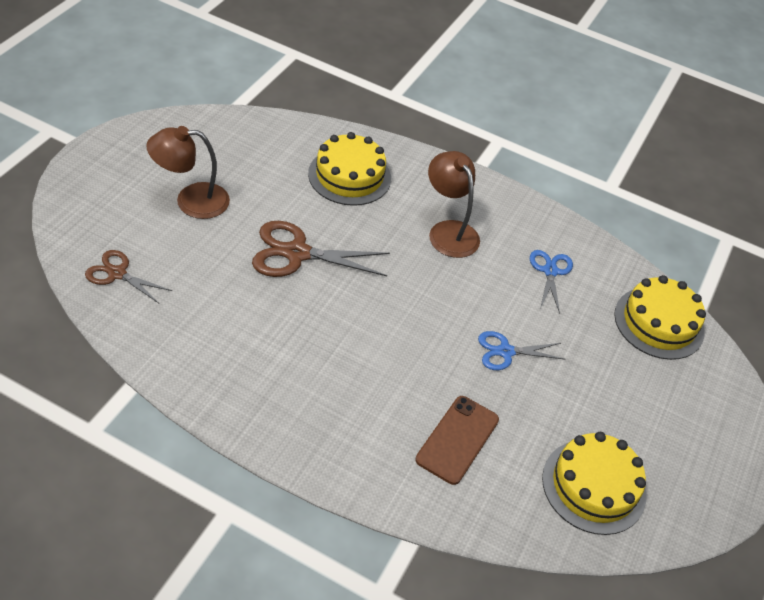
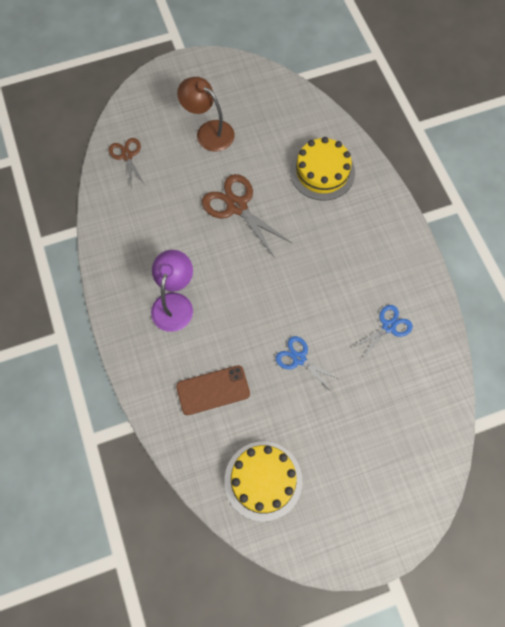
camera: 50 degrees right, 20 degrees up
(328, 385) = (174, 303): none -> purple lamp
(449, 231) = (348, 252): brown lamp -> none
(659, 323) = (426, 415): yellow cake -> none

